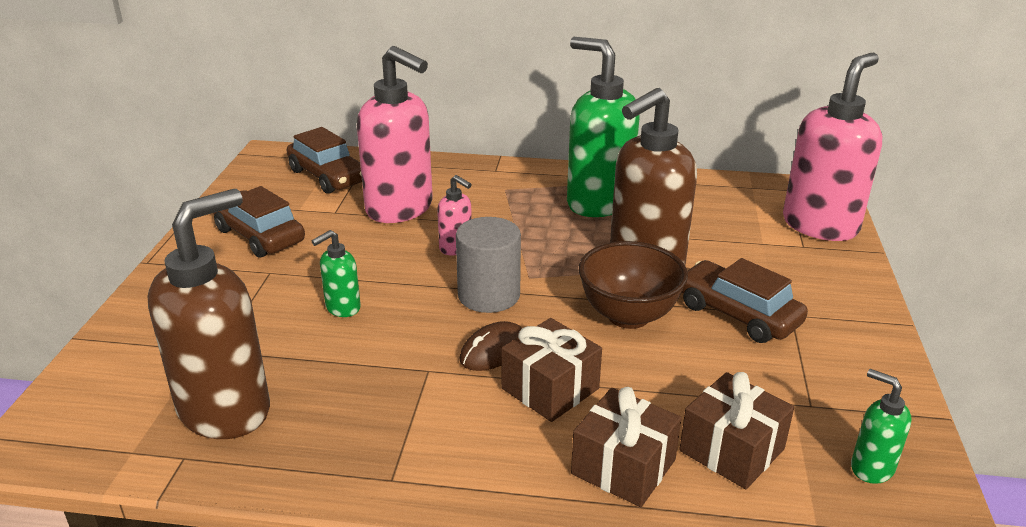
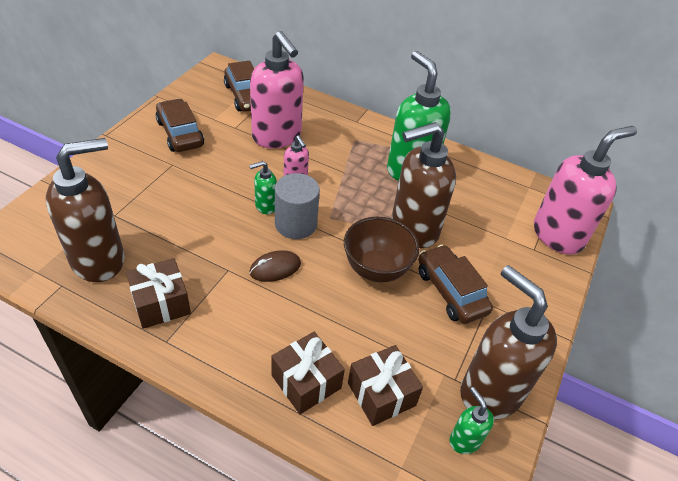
camera: 15 degrees right, 15 degrees up
(342, 308) = (201, 206): green soap dispenser -> green soap dispenser (265, 206)
(550, 388) = (294, 308): brown gift -> brown gift (161, 303)
(862, 406) = (490, 392): none -> brown soap dispenser

